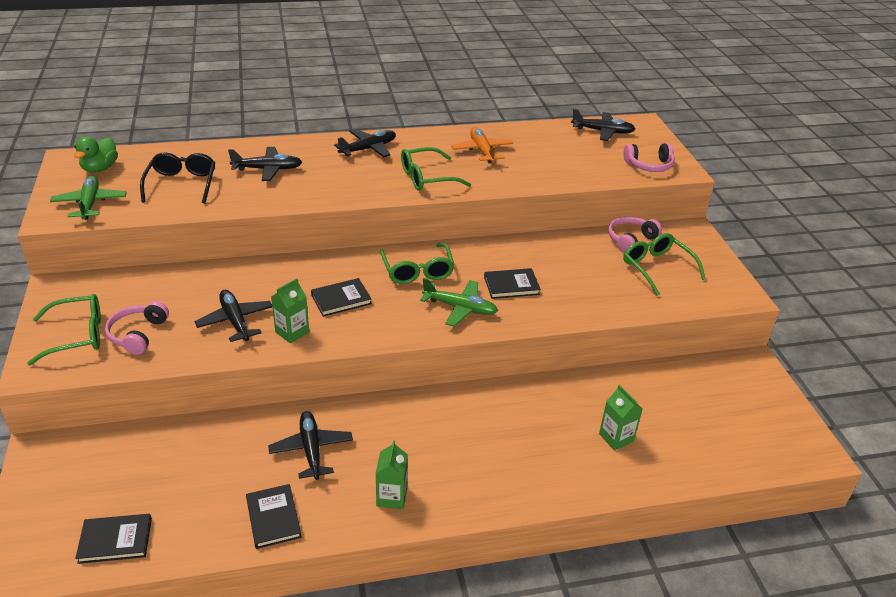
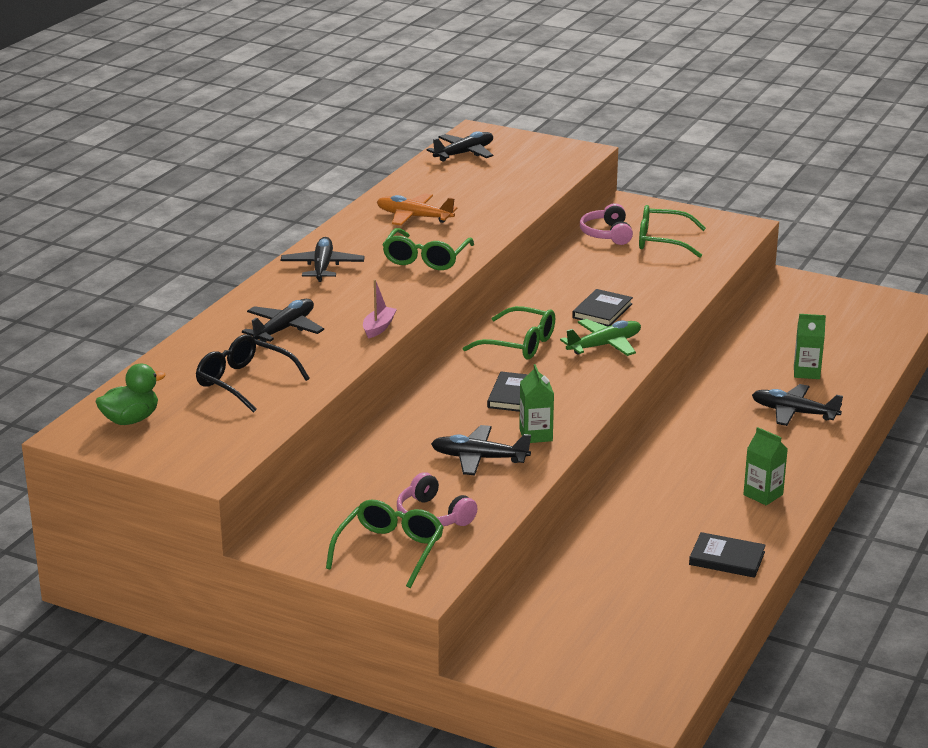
camera: 50 degrees left, 10 degrees down
(90, 203) = (209, 443): green plane -> none
(100, 168) = (131, 420): green duck -> green duck turned 90 degrees counterclockwise
(115, 540) = (668, 646): black book -> none
(305, 200) = (379, 328): none -> pink boat
(311, 449) = (660, 513): black plane -> black plane (793, 412)
(649, 165) = (554, 159): pink headphones -> none

